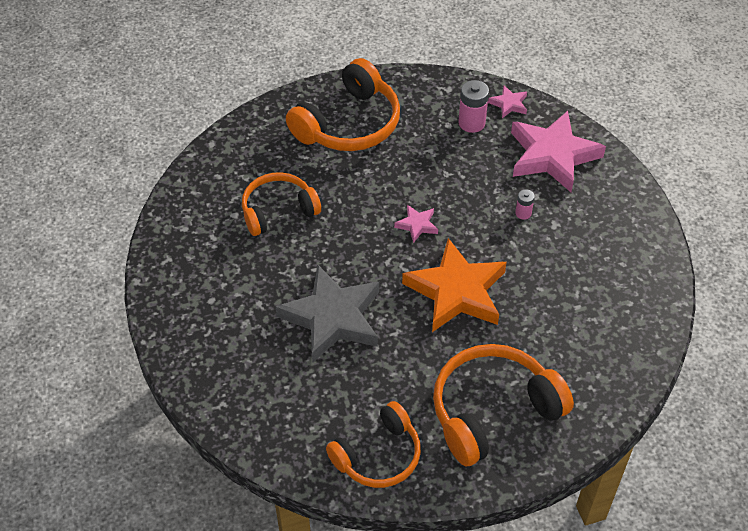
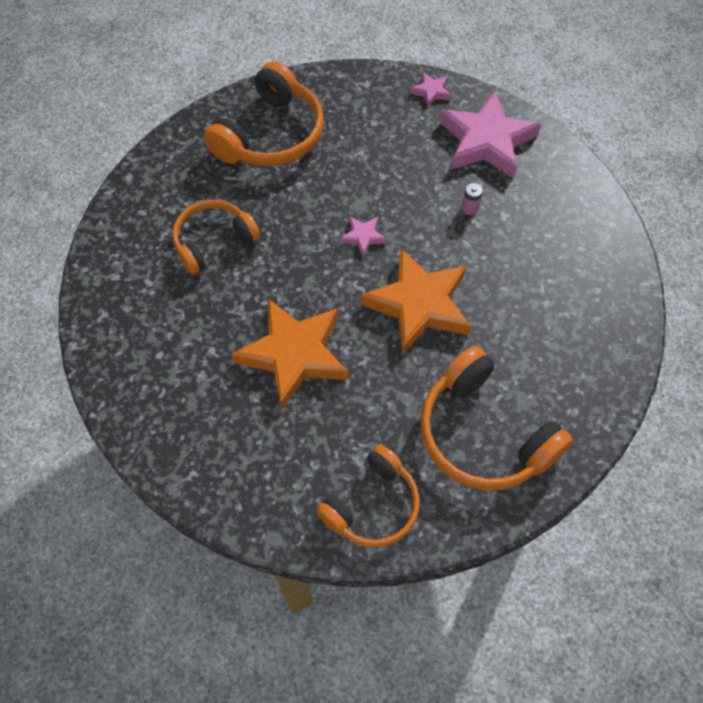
camera: 10 degrees left, 10 degrees up
(332, 318) = (294, 354): grey star -> orange star
(471, 123) = (397, 117): pink battery -> none
(493, 411) = (483, 433): orange headphones -> orange headphones turned 90 degrees counterclockwise

